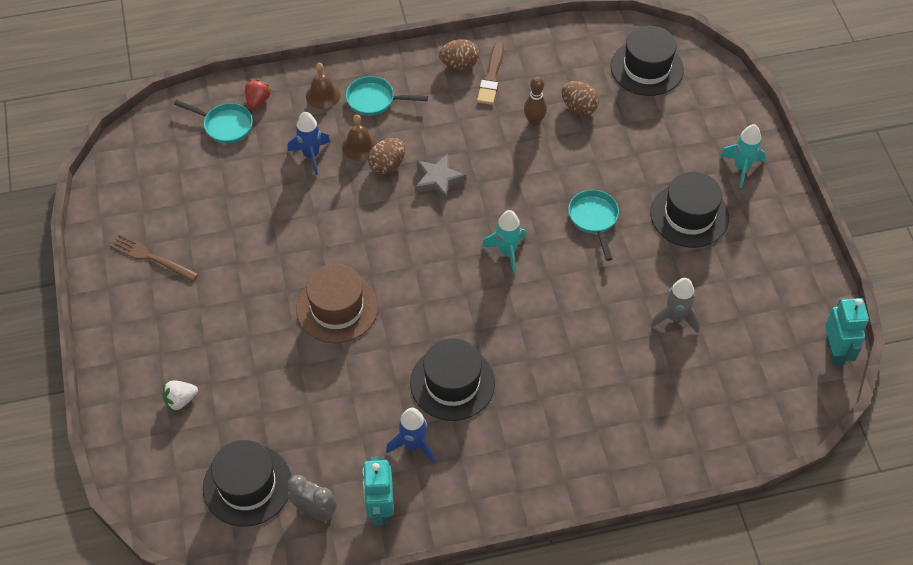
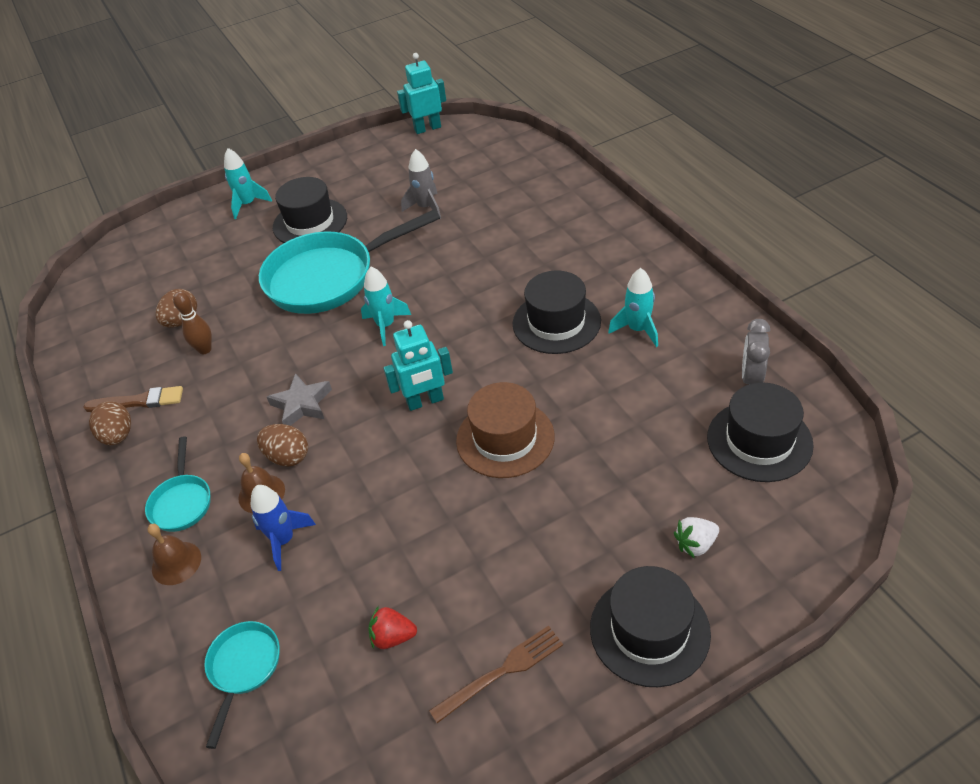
camera: 100 degrees left, 10 degrees down
(150, 257) = (502, 672): brown fork -> brown fork turned 135 degrees counterclockwise
(180, 400) = (695, 544): white strawberry -> white strawberry turned 105 degrees clockwise
(258, 101) = (191, 641): red strawberry -> red strawberry (393, 637)
(380, 509) = (718, 332): turquoise robot -> turquoise robot (425, 401)
(413, 444) = (638, 329): blue rocket -> turquoise rocket
(594, 219) = (329, 277): turquoise pan -> turquoise pan, size x2.12
(647, 68) = (123, 286): black hat -> black hat (649, 630)

